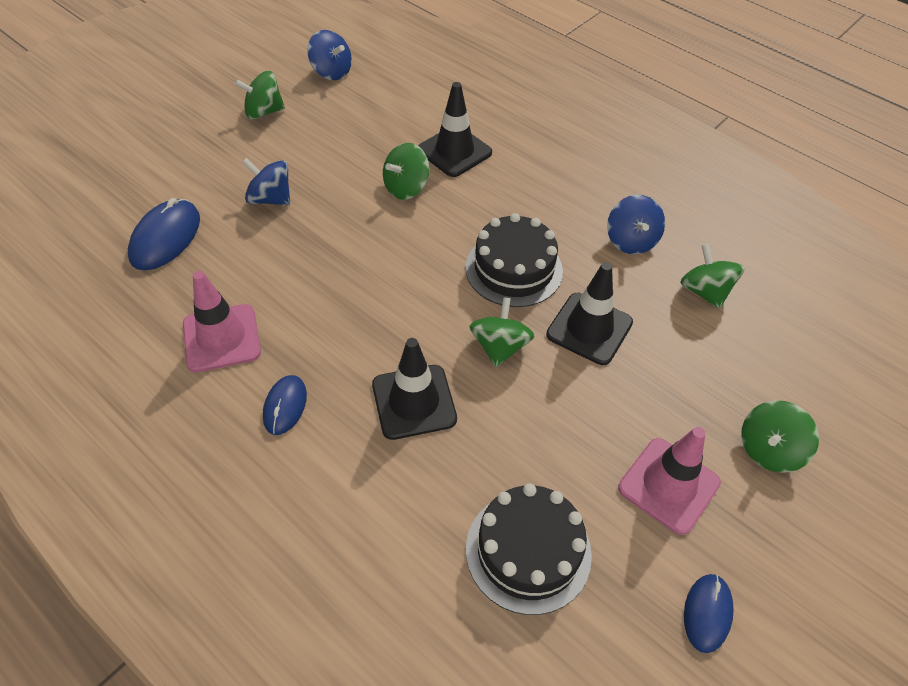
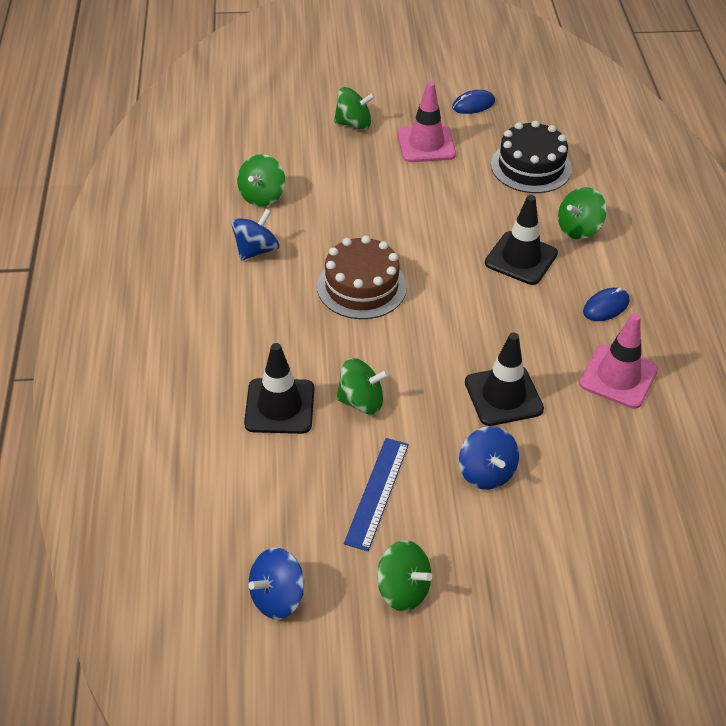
camera: 135 degrees left, 5 degrees down
(165, 238) = (608, 495): blue mouse -> none
(331, 72) = (277, 597): blue spinning top -> blue spinning top turned 120 degrees counterclockwise
(332, 145) = (377, 492): none -> blue ruler
(499, 347) = (432, 251): green spinning top -> green spinning top (578, 229)
(514, 269) = (361, 286): black cake -> brown cake
(589, 328) = (363, 224): black traffic cone -> black traffic cone (503, 396)

